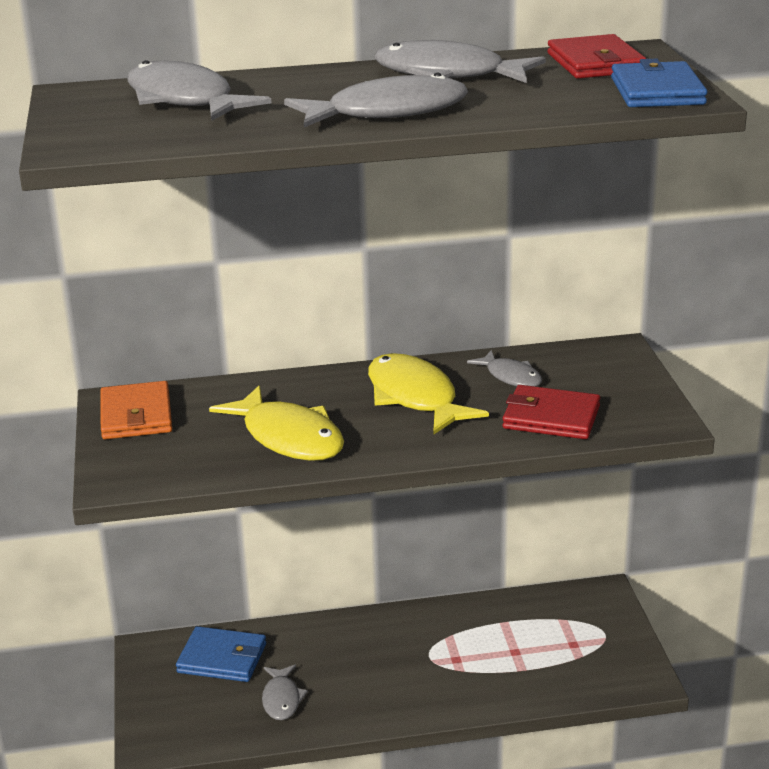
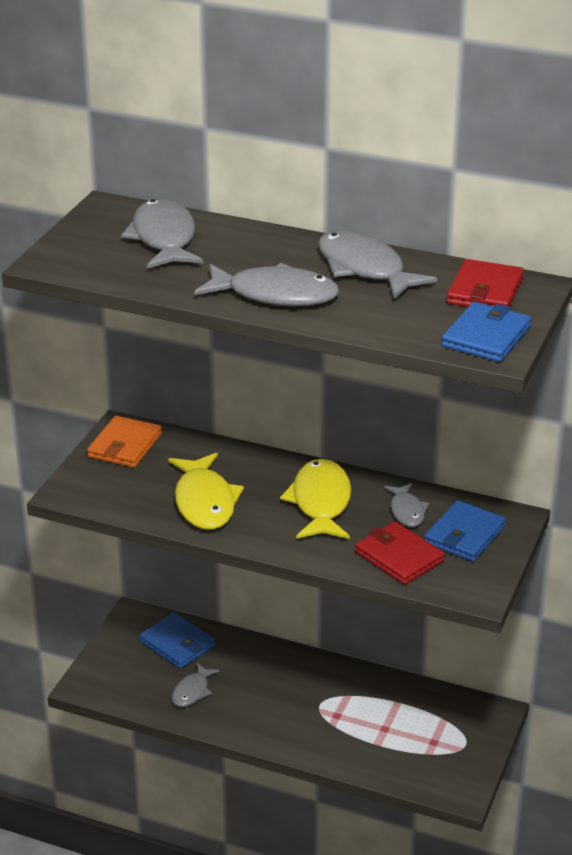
camera: 30 degrees right, 5 degrees up
(590, 378) = (464, 535): none -> blue wallet

